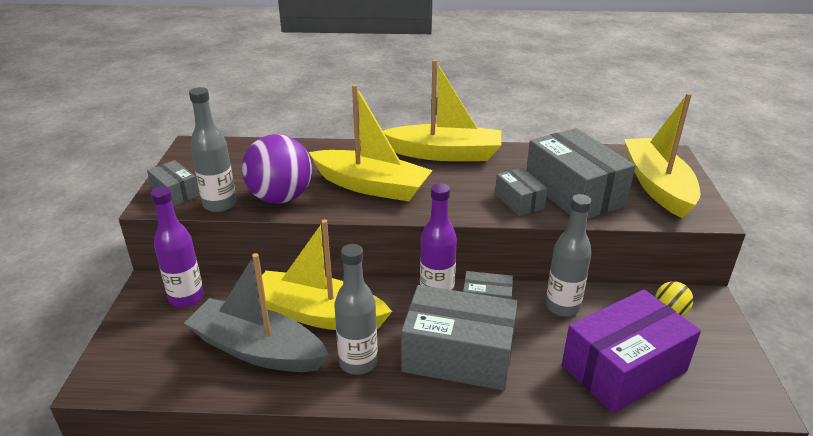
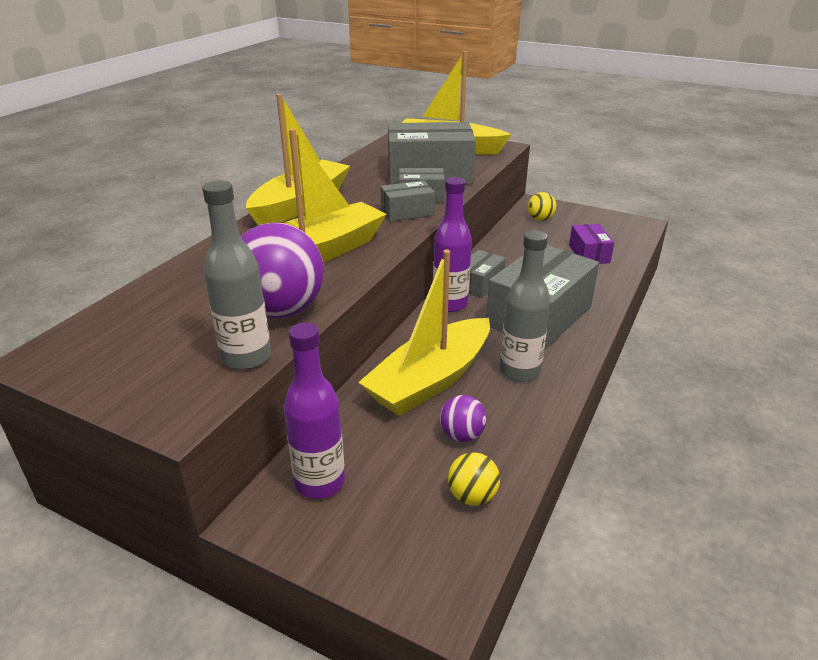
camera: 65 degrees left, 0 degrees up
(175, 193) = (169, 392): grey box -> grey box (407, 212)
(192, 372) = (472, 496): none -> yellow ball
(257, 349) = (462, 435): grey boat -> purple ball
(562, 306) = (508, 254): grey bottle -> none
(624, 368) = (589, 254): purple box -> purple box, size x0.51

